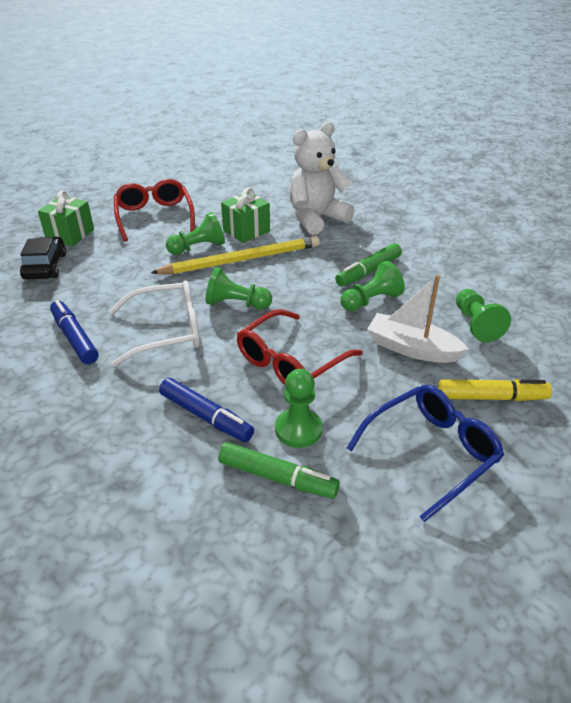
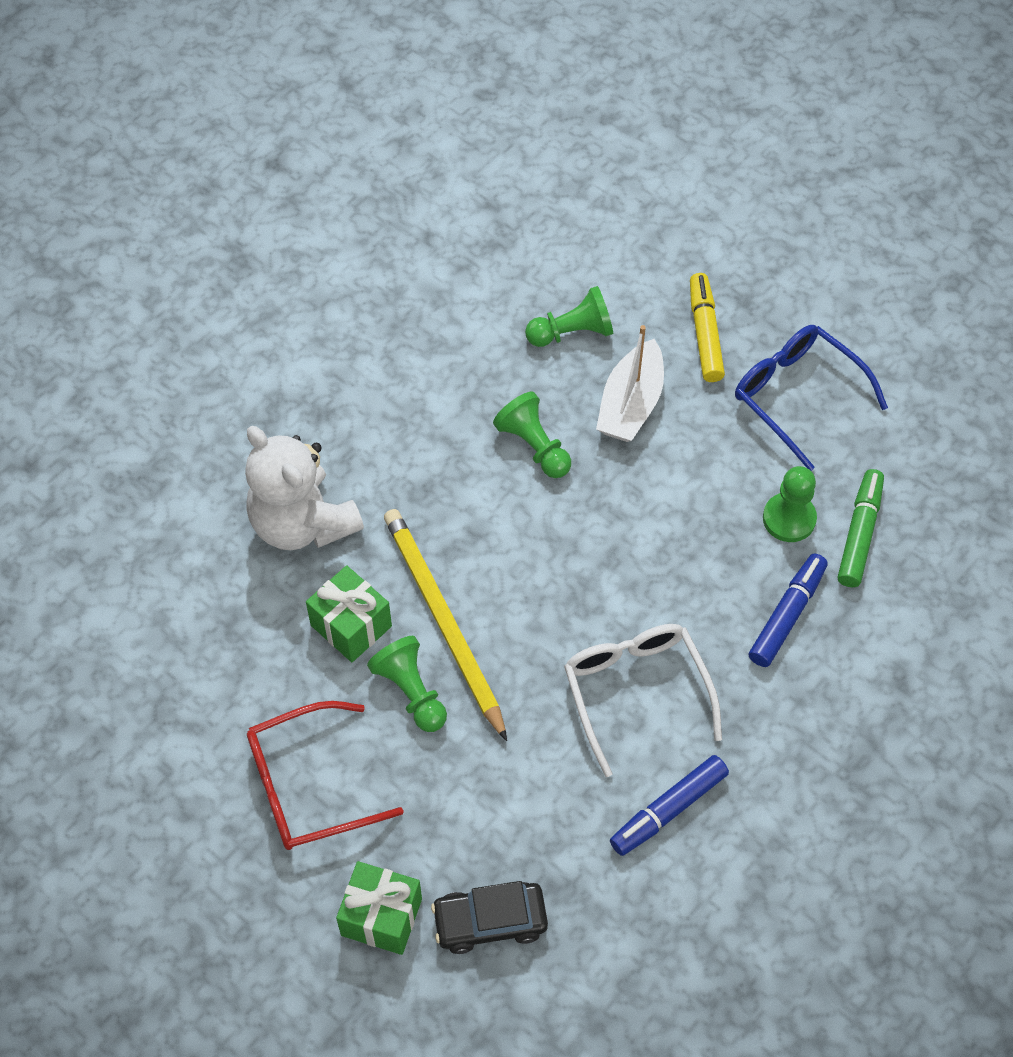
camera: 95 degrees left, 20 degrees up
(236, 304) = (562, 613): green pawn -> none
(291, 361) = (676, 534): red glasses -> none
(368, 271) = (460, 448): green marker -> none

